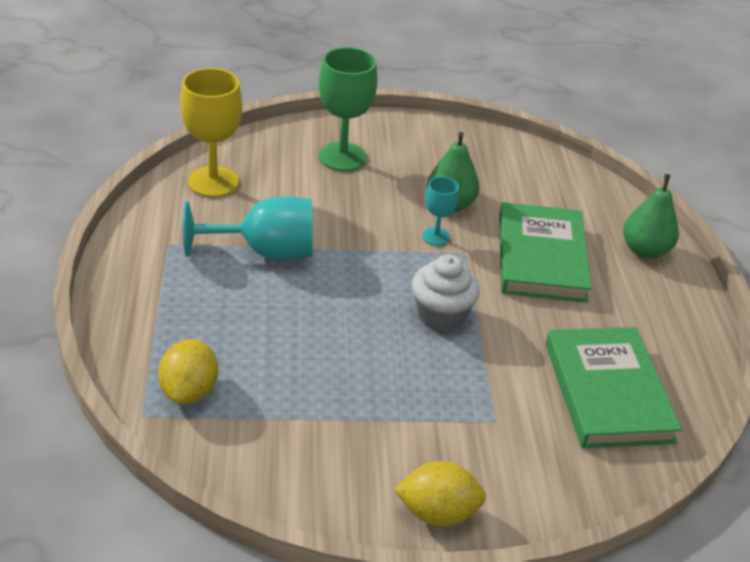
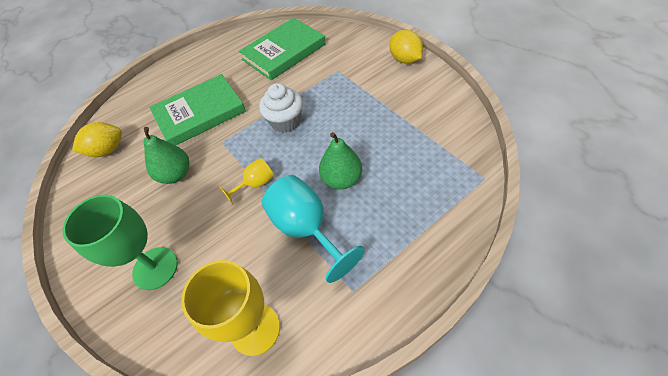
camera: 115 degrees left, 15 degrees up
(189, 391) = (448, 173): yellow lemon -> yellow lemon (107, 150)
(367, 248) = (255, 184): none -> yellow goblet
(436, 236) = (216, 162): turquoise goblet -> none
(645, 250) = (161, 84): green pear -> green pear (341, 179)

